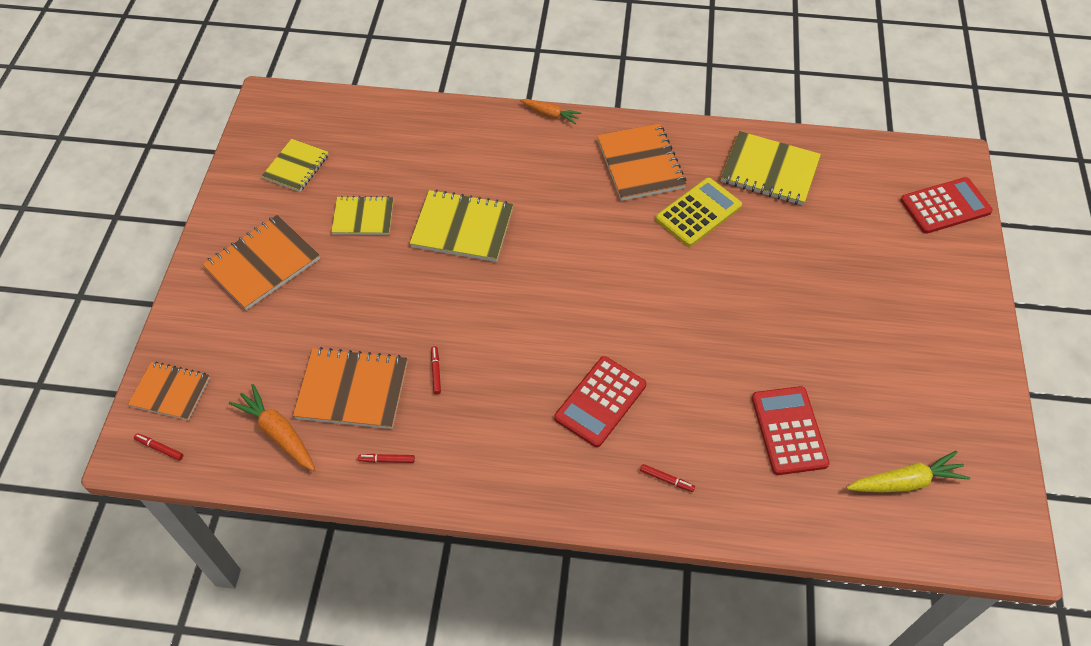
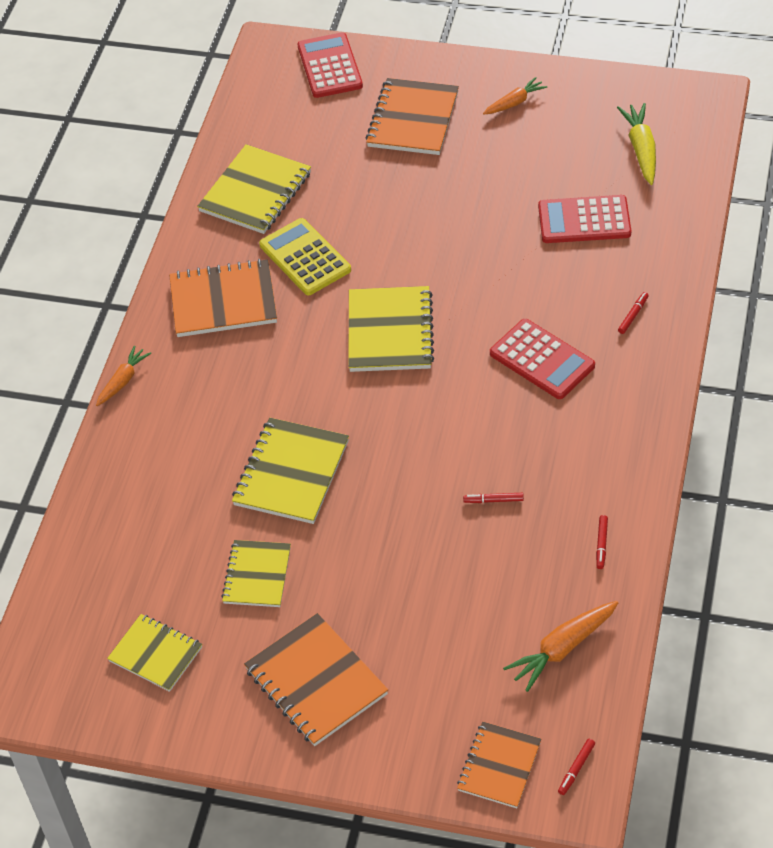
camera: 80 degrees left, 5 degrees down
(352, 390) = (511, 579): orange notebook -> orange notebook (412, 119)
(621, 281) = (390, 332): none -> yellow notebook
(942, 360) = (514, 102): none -> orange carrot

